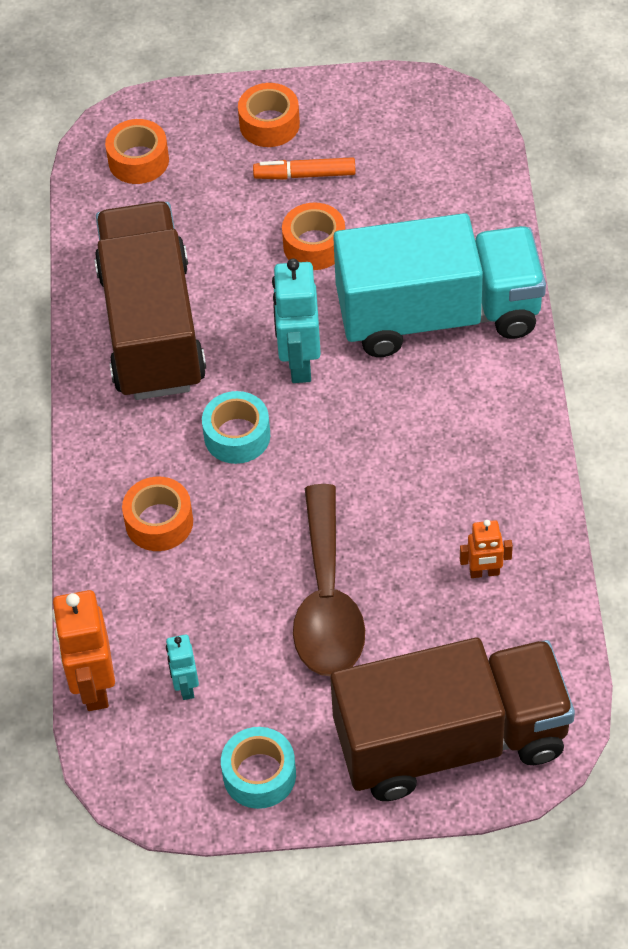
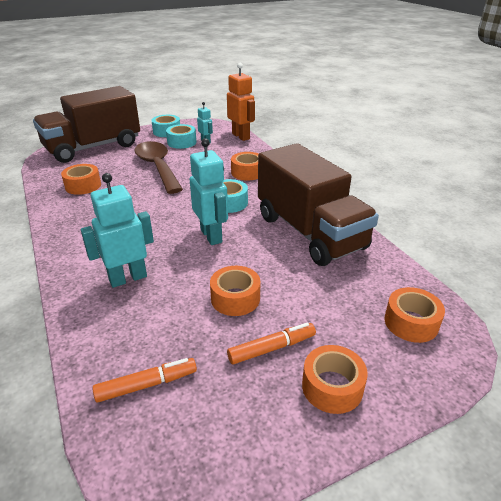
camera: 155 degrees right, 20 degrees down
(242, 700) = (182, 142): none -> turquoise tape
(438, 315) = (128, 278): turquoise truck -> turquoise robot
(443, 173) = (147, 385): none -> orange marker
(484, 572) = (83, 186): orange robot -> orange tape

